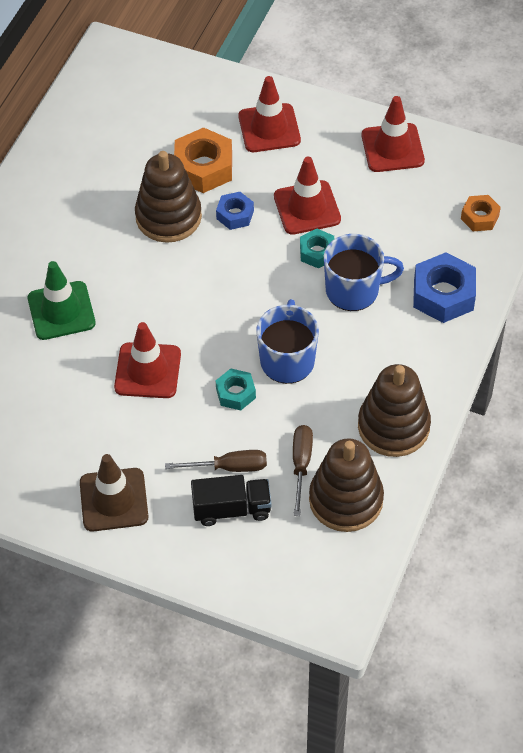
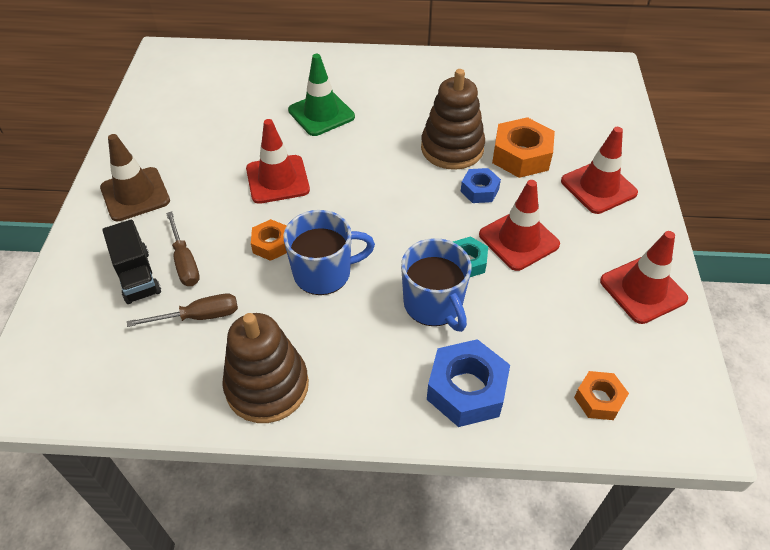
camera: 70 degrees right, 5 degrees down
(236, 393) = (271, 244): turquoise nut -> orange nut
(346, 500) = (162, 366): brown stacking toy -> none

